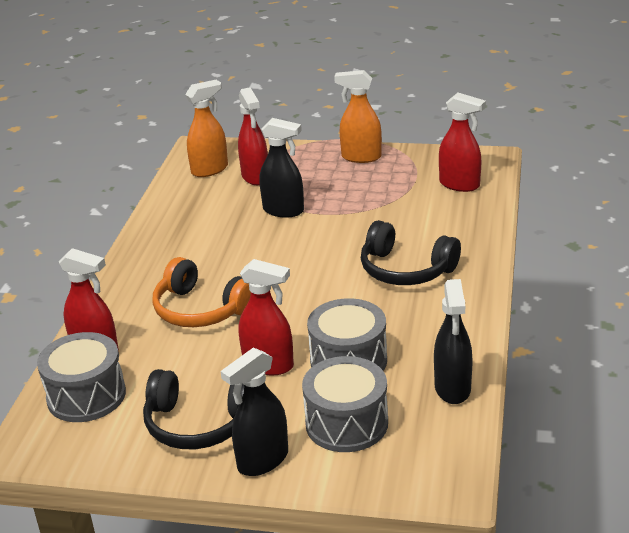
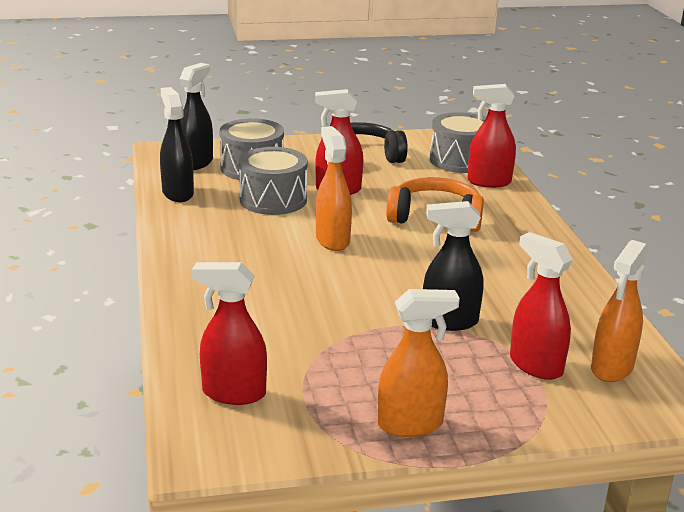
camera: 155 degrees right, 5 degrees down
(262, 460) = (299, 147): black spray bottle -> black spray bottle (196, 163)
(320, 296) = (332, 240): none -> orange spray bottle
(405, 270) = (258, 273): black headphones -> none

